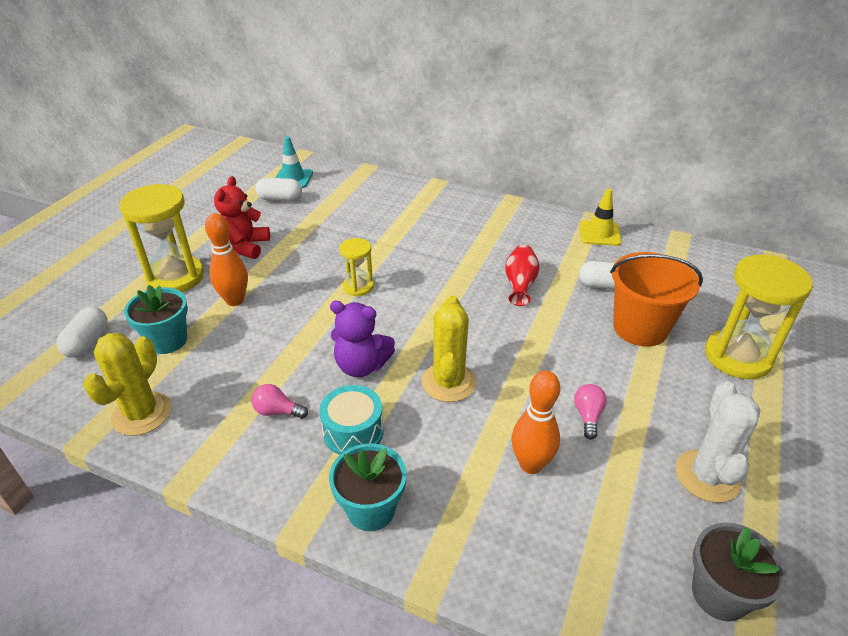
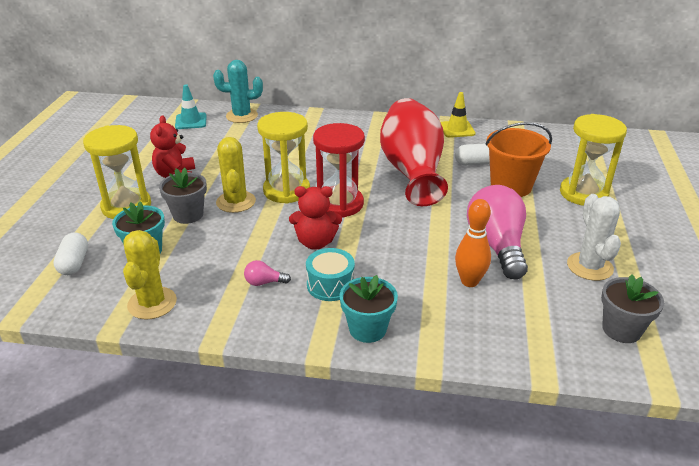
camera: 15 degrees left, 5 degrees down
(235, 300) = (188, 215): orange bowling pin -> grey flower pot
(280, 199) = (187, 137): white capsule -> none
(351, 179) = (242, 116): none -> turquoise cactus
(358, 287) = (286, 190): yellow hourglass -> yellow hourglass, size x1.87
(361, 366) = (315, 242): purple teddy bear -> red teddy bear
(412, 316) = (339, 204): none -> red hourglass
(448, 382) = (387, 242): yellow cactus -> yellow cactus (236, 202)
(520, 284) = (412, 171): red vase -> red vase, size x2.36
(588, 416) = (496, 246): pink light bulb -> pink light bulb, size x2.45

